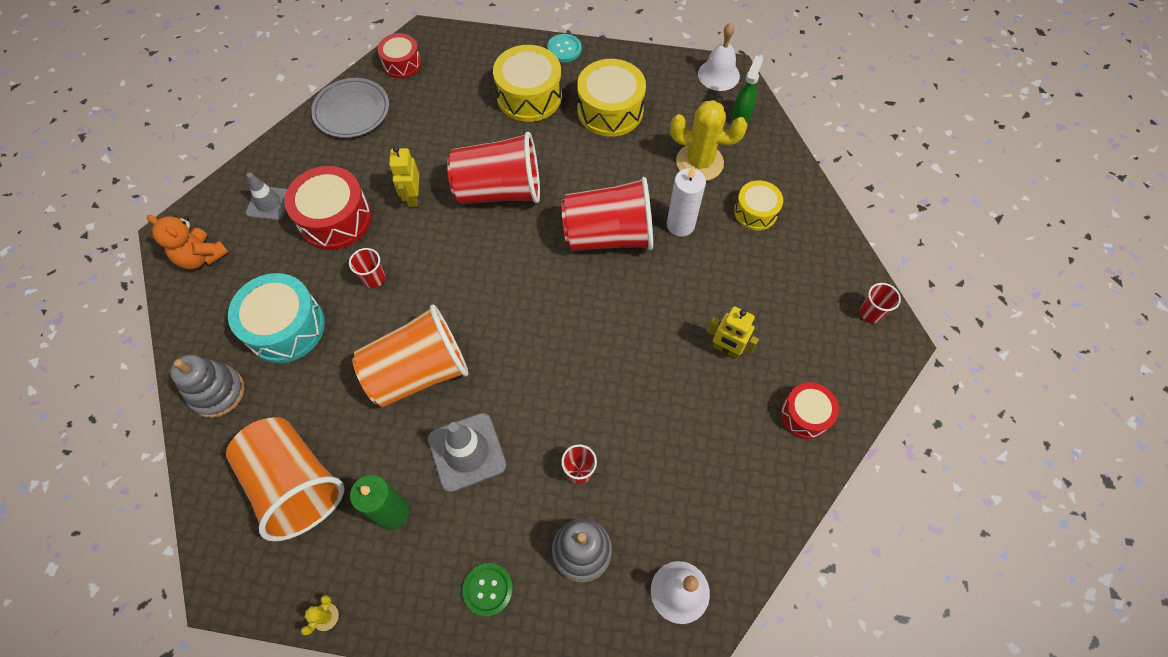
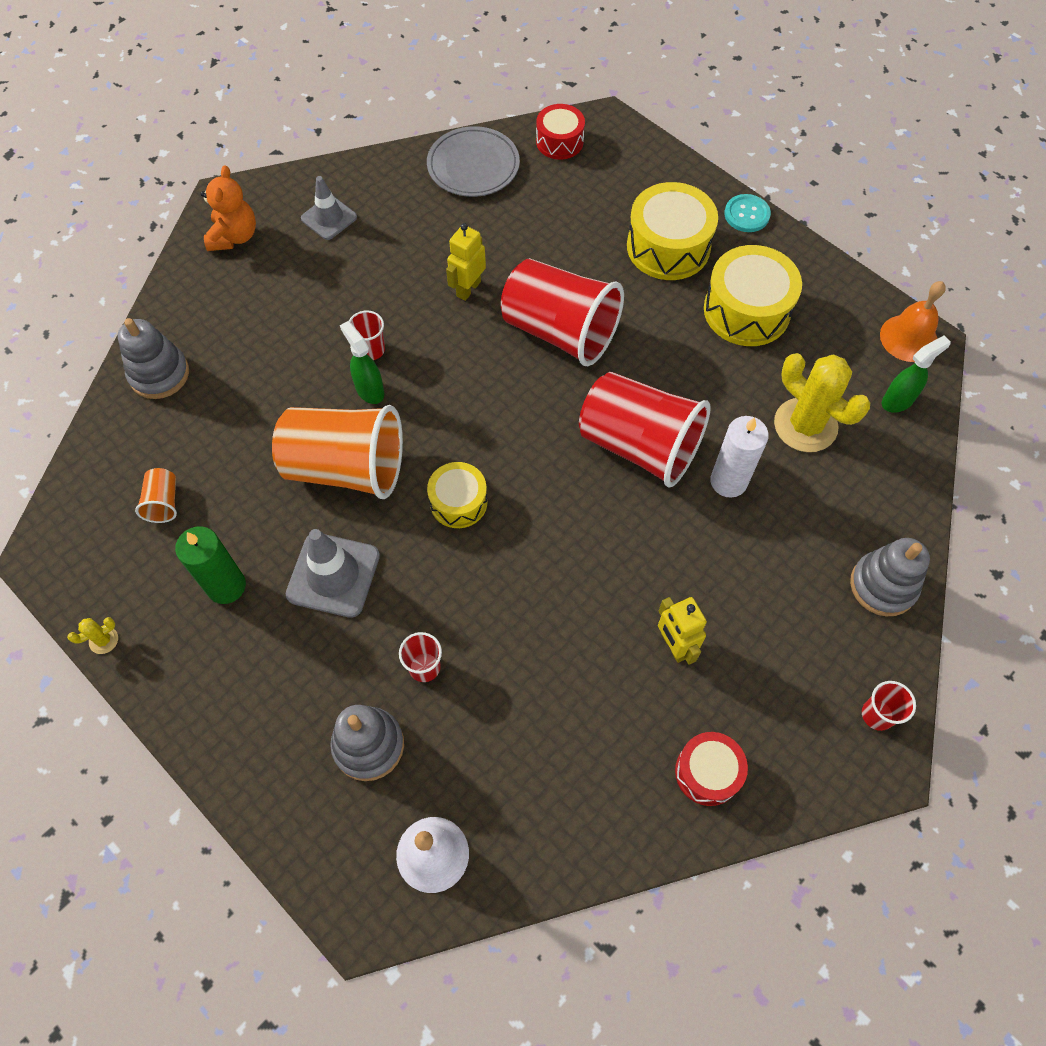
camera: 35 degrees right, 0 degrees up
(201, 257) = (234, 236): orange teddy bear -> orange teddy bear turned 150 degrees counterclockwise
(285, 327) = (259, 349): turquoise drum -> none
(295, 484) = (163, 502): orange cup -> orange cup, size x0.42
(335, 219) = (378, 268): red drum -> none
(394, 307) = (369, 390): none -> green spray bottle
(487, 589) = (256, 718): green button -> none
(718, 75) = (908, 338): white bell -> orange bell
(755, 212) = (828, 518): yellow drum -> yellow drum (458, 502)
(816, 233) = (883, 585): none -> grey stacking toy

